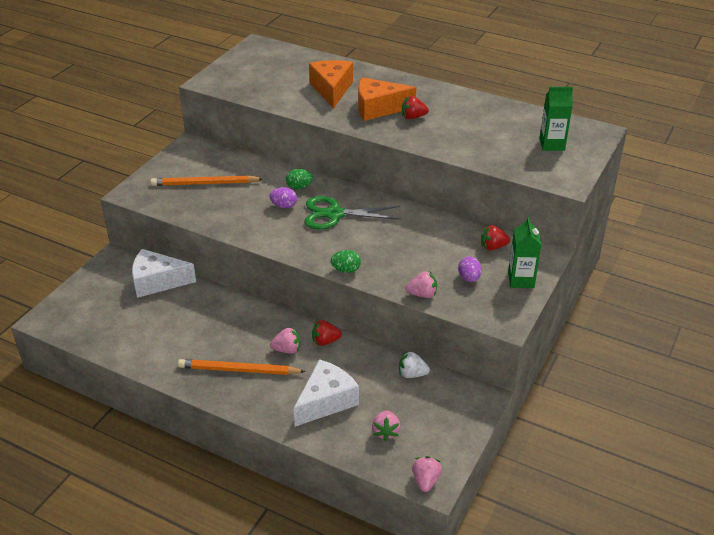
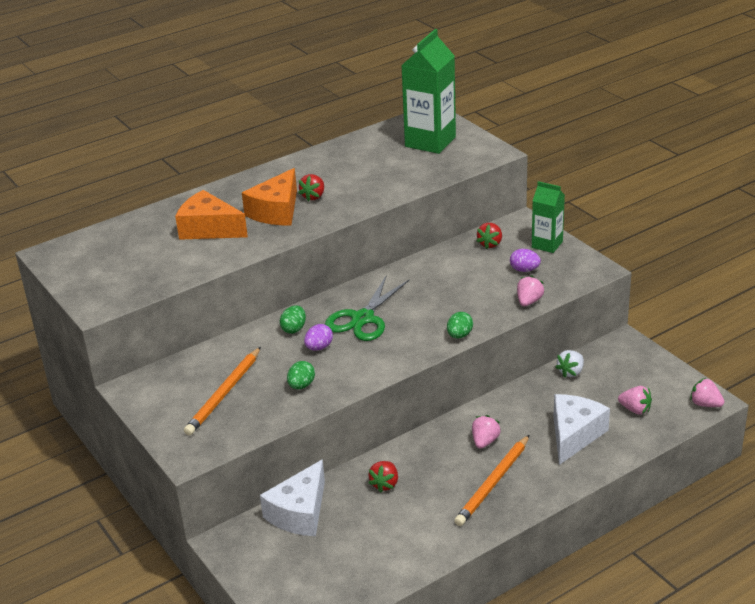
camera: 60 degrees left, 5 degrees down
(233, 213) = (301, 385): none -> green egg
(325, 341) = (490, 412): red strawberry -> red strawberry (385, 484)
(326, 401) = (574, 435): white cheese -> white cheese turned 45 degrees clockwise
(552, 144) = (430, 142): green carton -> green carton, size x1.69

